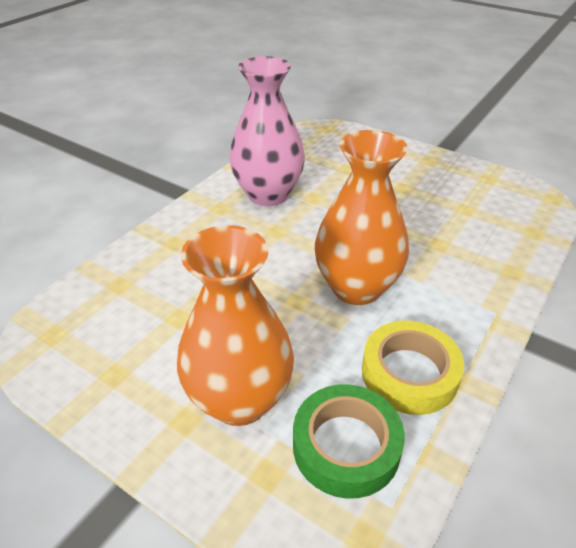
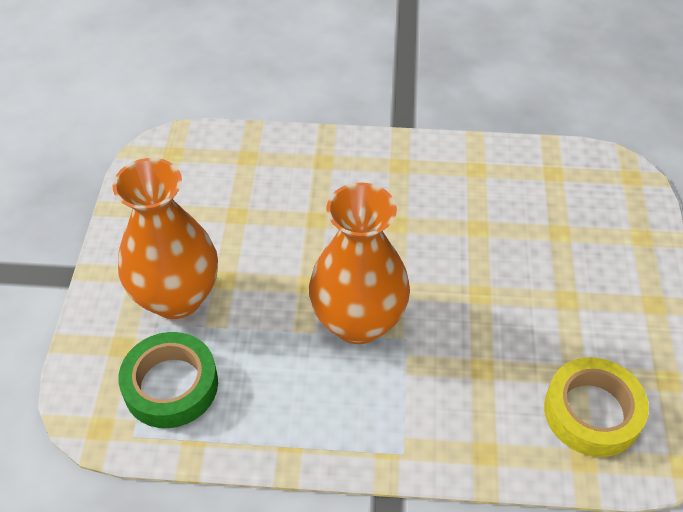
camera: 60 degrees right, 10 degrees up
(268, 194) = (450, 189): pink vase -> none
(409, 373) = (272, 403): yellow tape -> yellow tape (592, 412)

